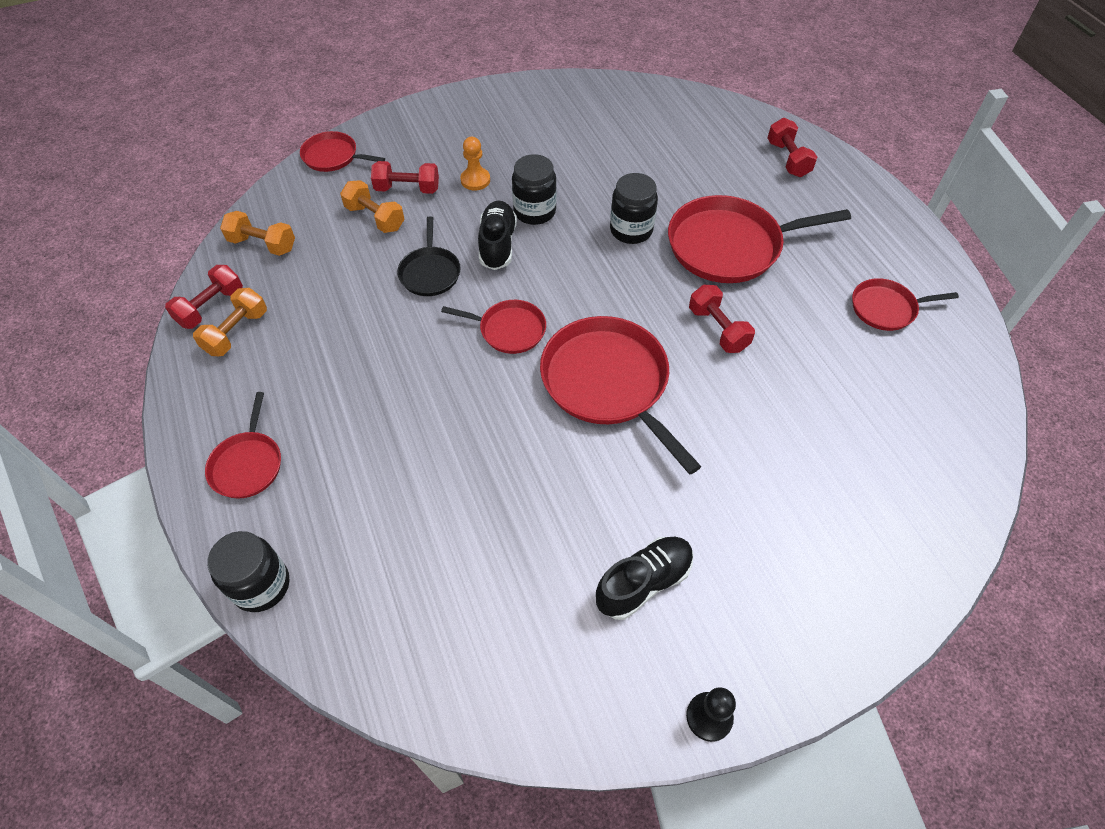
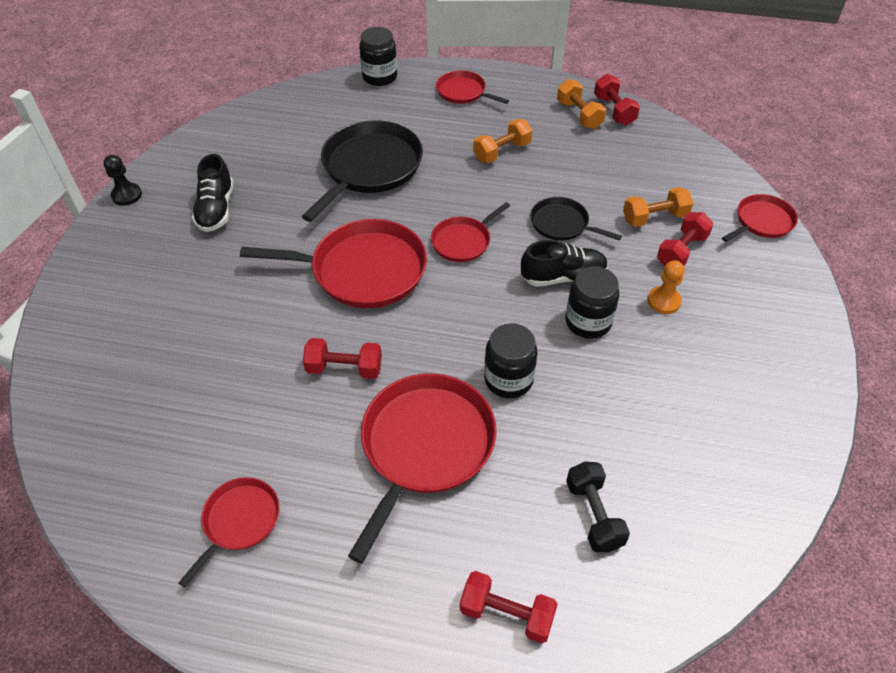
camera: 125 degrees right, 5 degrees down
(263, 244) = (665, 150): orange dumbbell -> orange dumbbell (502, 152)
(460, 473) = (369, 168): none -> black pan
(497, 244) = (563, 277): black shoe -> black shoe turned 45 degrees counterclockwise
(690, 150) = (593, 515): none -> black dumbbell

